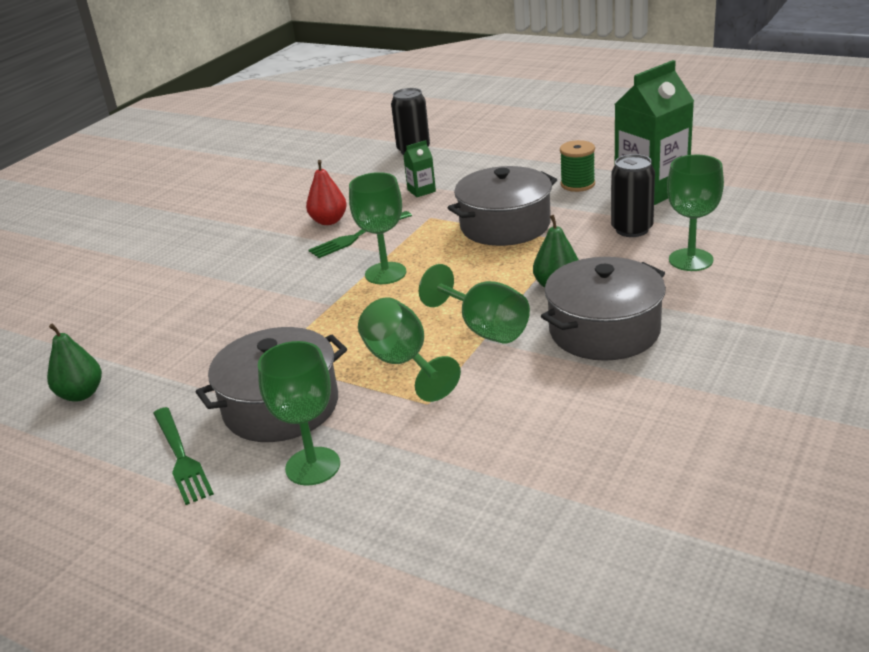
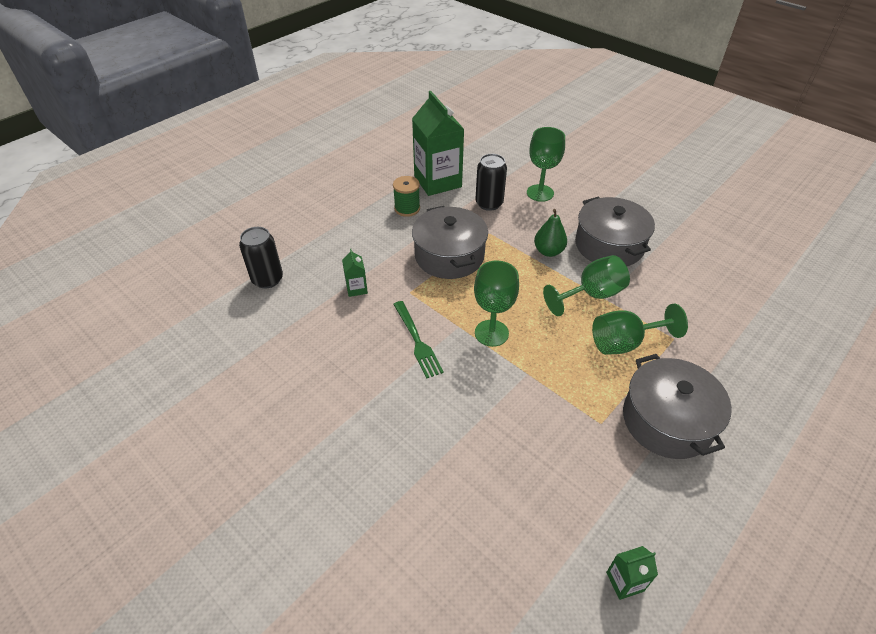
camera: 80 degrees left, 15 degrees up
(81, 394) = (625, 581): green pear -> green carton
(181, 458) = (727, 492): green fork -> none
(313, 466) = (739, 408): green goblet -> none
(329, 221) = (375, 357): red pear -> none

